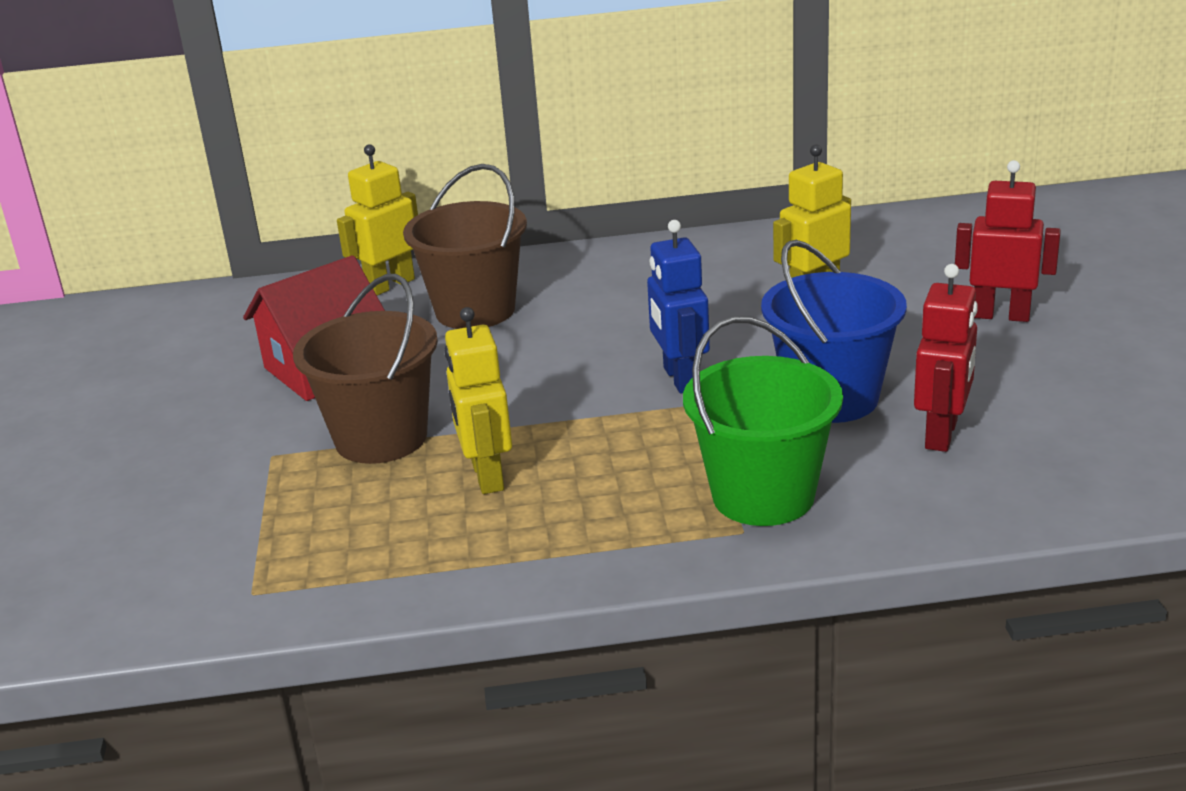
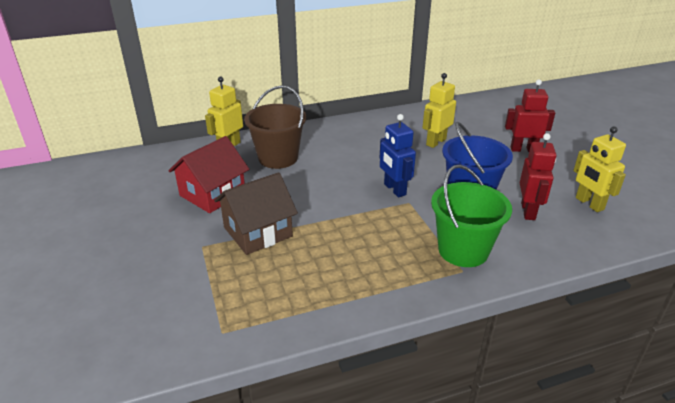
camera: 15 degrees left, 5 degrees up
(381, 438) = (258, 232): brown bucket -> brown house
(486, 476) = (322, 250): yellow robot -> yellow robot (589, 204)

